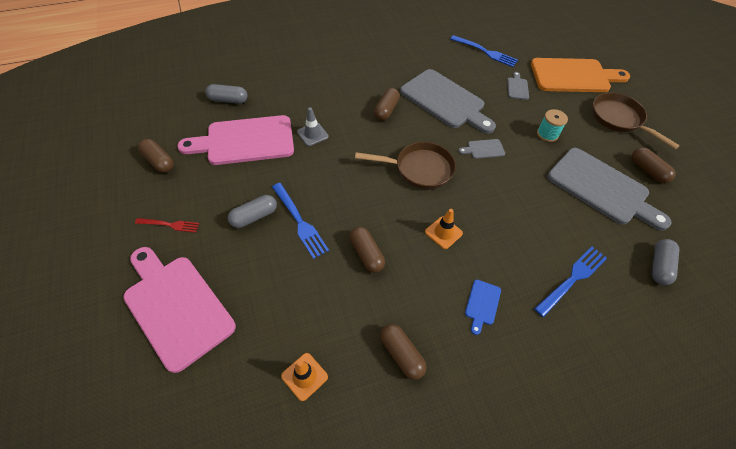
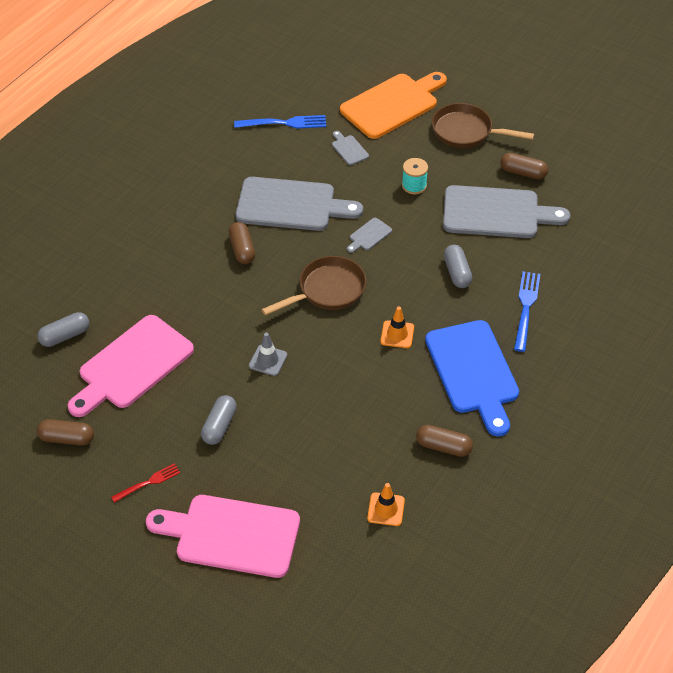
camera: 35 degrees left, 5 degrees down
(299, 221) = (265, 404): blue fork -> none
(312, 134) = (193, 318): grey traffic cone -> grey traffic cone (268, 360)
(366, 254) = (349, 393): brown capsule -> none
(482, 304) = (473, 371): blue cutting board -> blue cutting board, size x2.43
(659, 266) = (582, 256): grey capsule -> grey capsule (457, 273)

